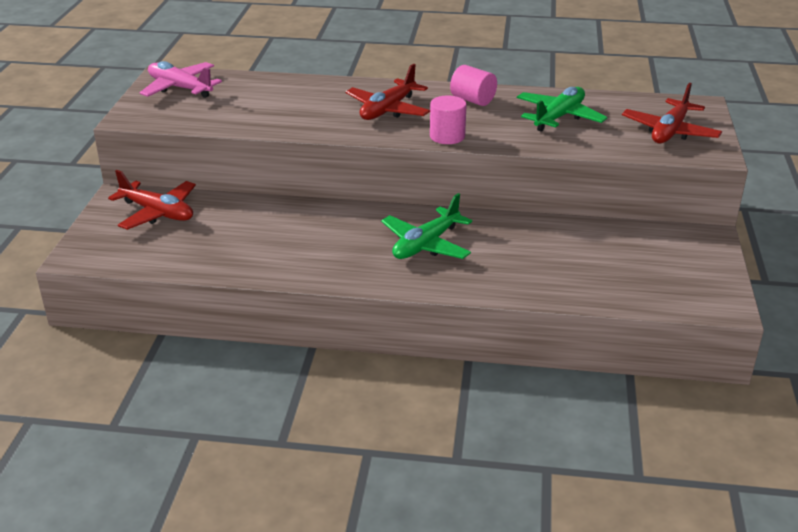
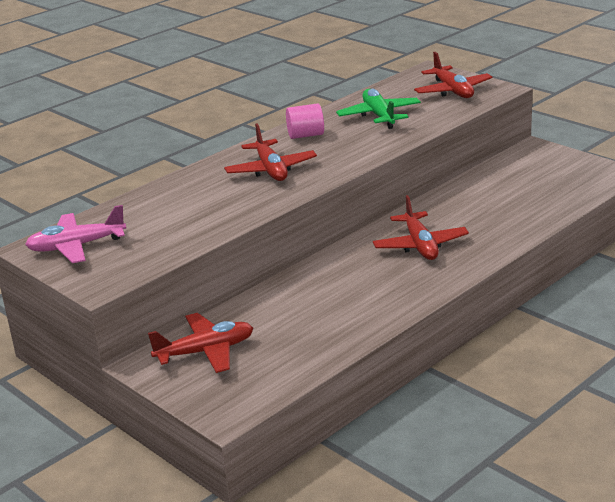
camera: 50 degrees left, 5 degrees down
(426, 245) = (420, 245): green plane -> red plane
(447, 136) = (350, 161): pink cylinder -> none

